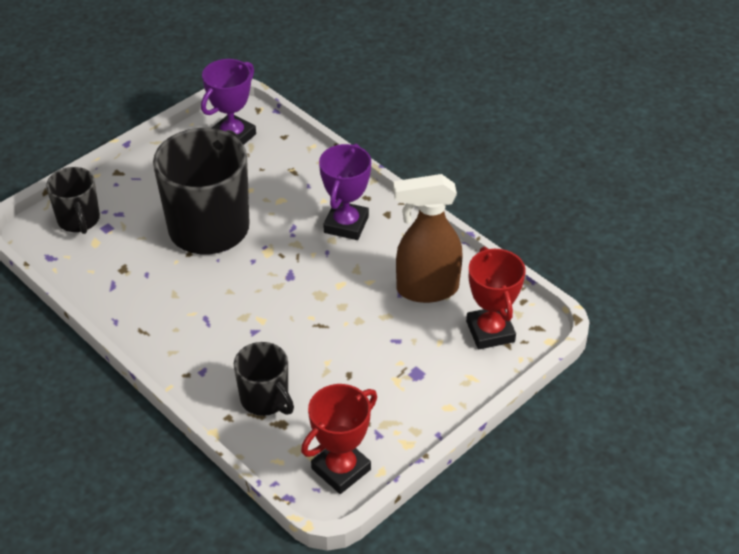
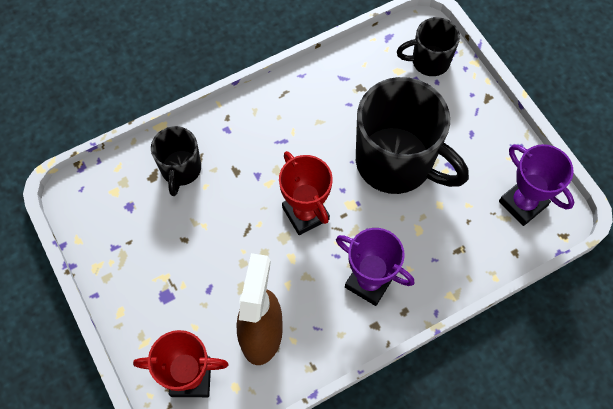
camera: 105 degrees right, 20 degrees up
(265, 399) = (181, 170): black mug -> black mug turned 60 degrees counterclockwise
(341, 469) = (91, 210): red trophy -> red trophy (305, 213)

